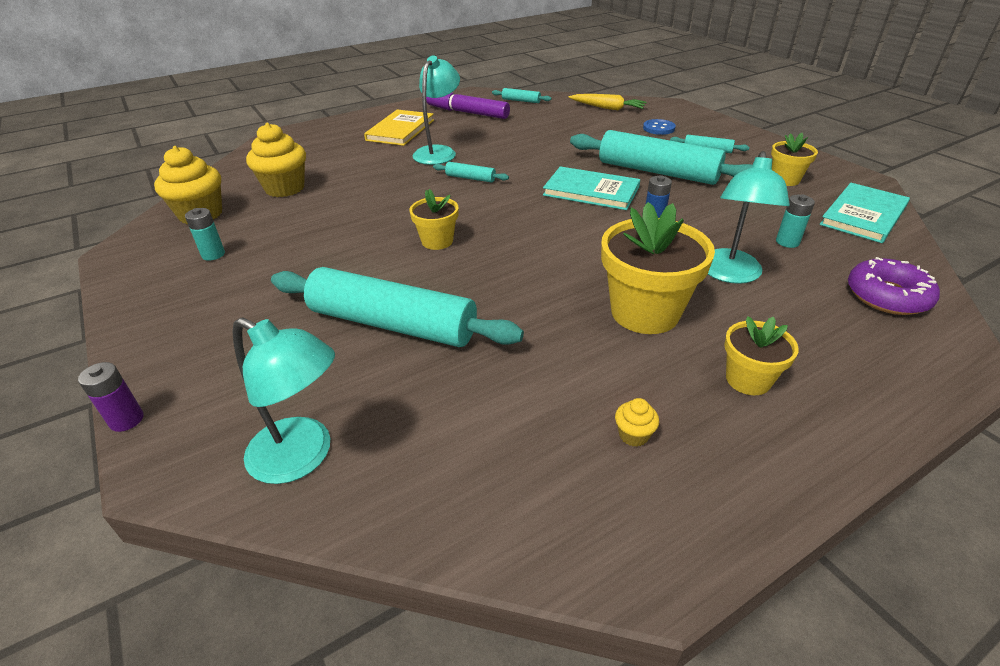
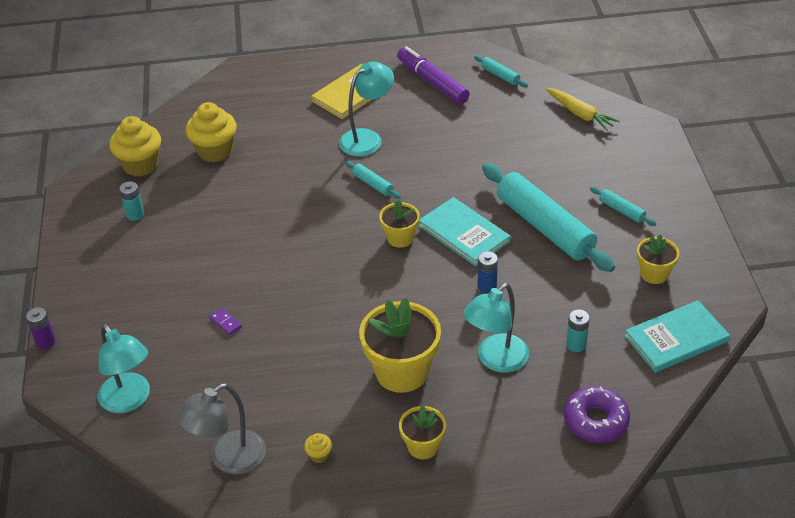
camera: 25 degrees right, 5 degrees up
(392, 324) = (226, 322): turquoise rolling pin -> purple domino
(437, 241) = (300, 253): yellow flower pot -> yellow flower pot (400, 238)
(510, 487) = (228, 459): none -> grey lamp
(658, 128) = (603, 163): blue button -> none

